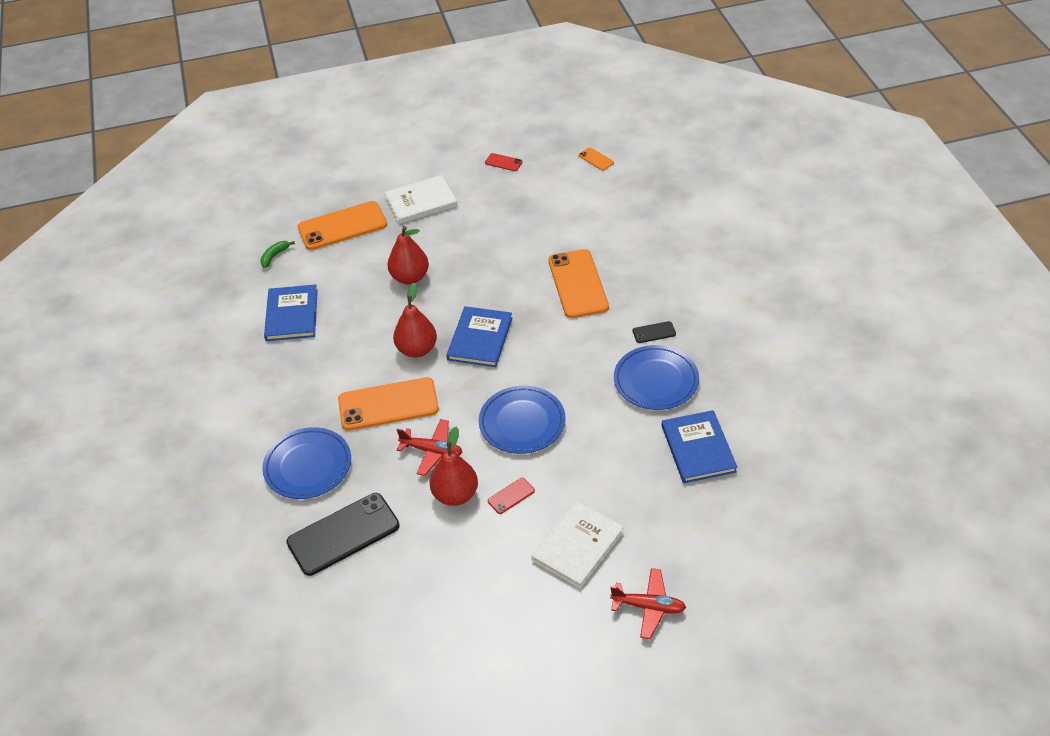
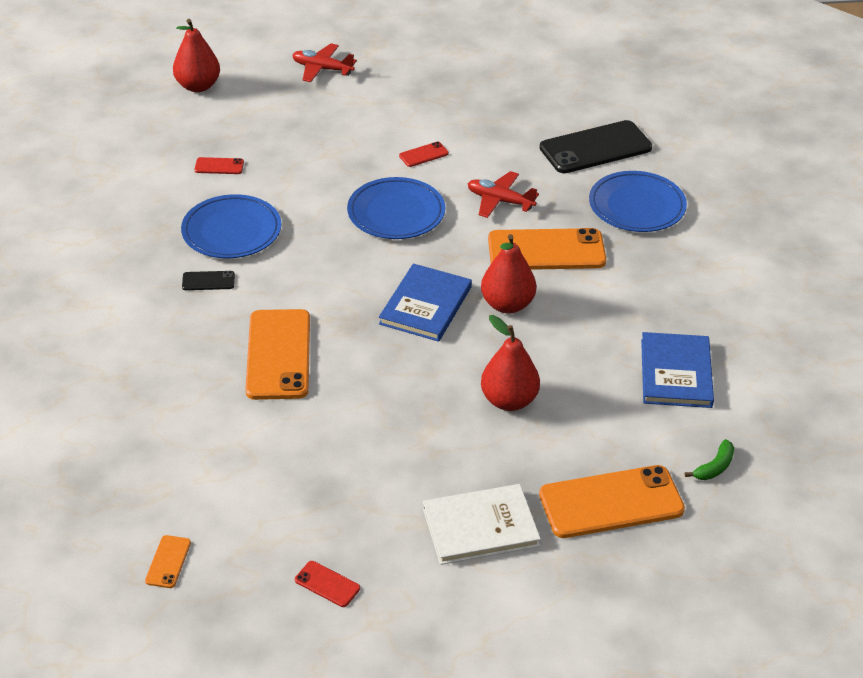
camera: 175 degrees left, 5 degrees down
(455, 495) = (480, 162): red pear -> red pear (198, 86)
(578, 546) = (369, 112): white book -> none
(596, 159) = (168, 562): orange phone -> orange phone turned 45 degrees clockwise
(698, 448) = (219, 166): blue book -> red phone

